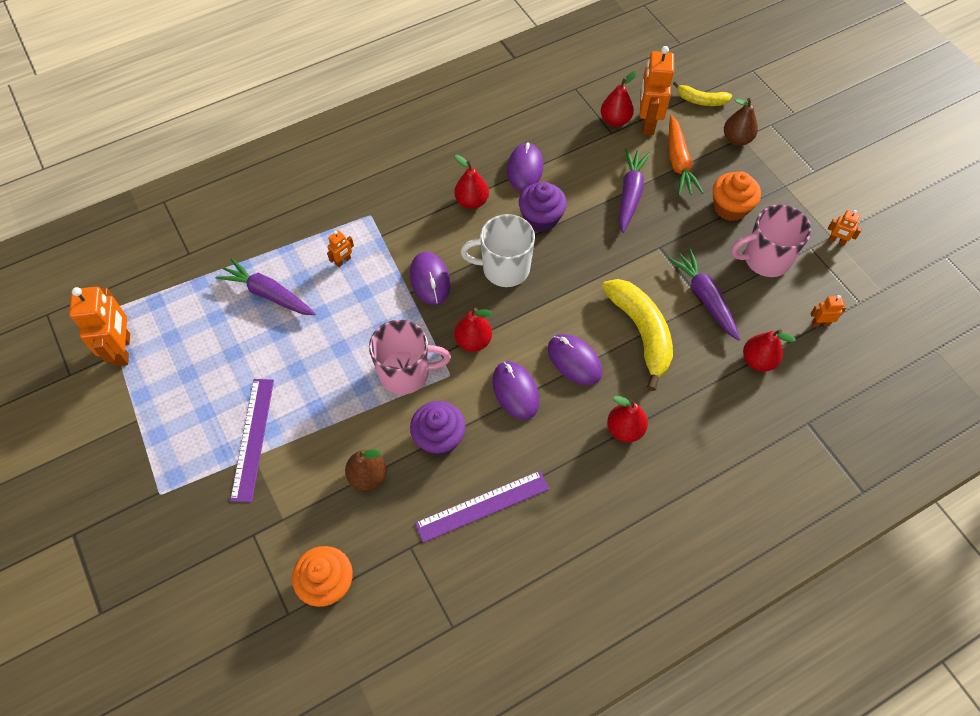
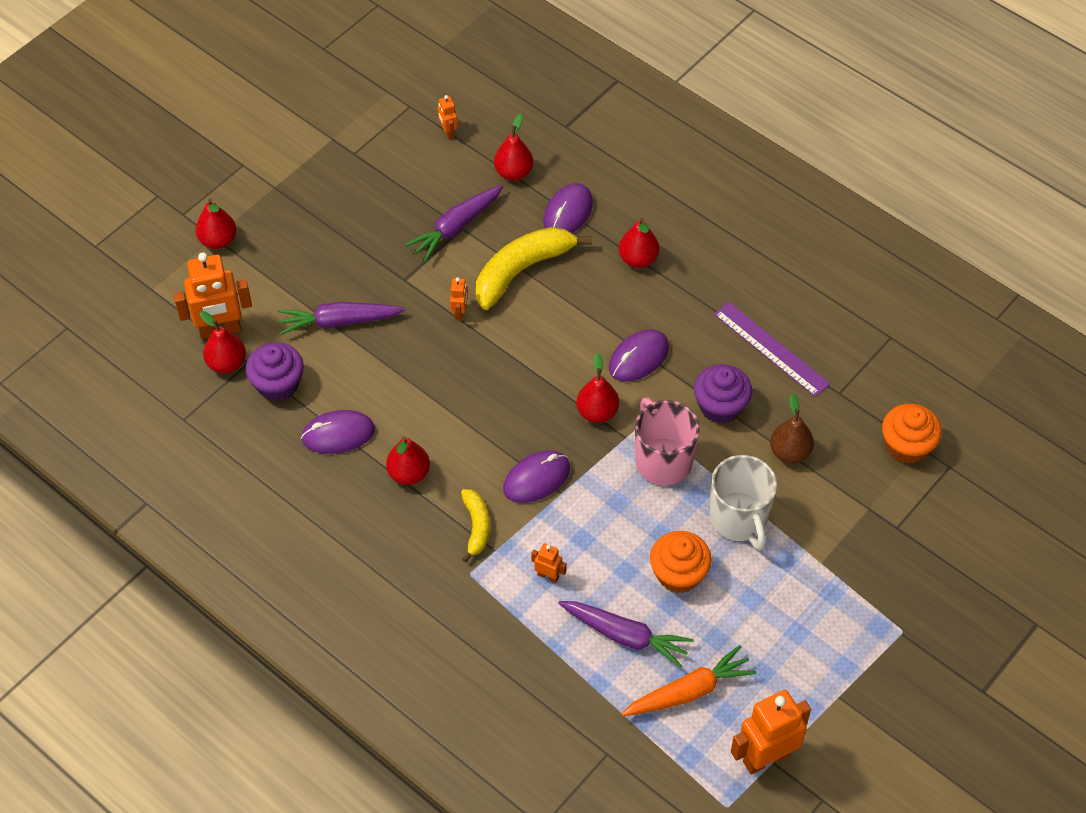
camera: 110 degrees left, 5 degrees down
(253, 438) = (802, 572): purple ruler -> none
(268, 294) = (626, 636): purple carrot -> purple carrot turned 75 degrees counterclockwise
(504, 268) = (492, 412): white mug -> white mug (739, 519)
(541, 218) = (407, 397): purple cupcake -> purple cupcake (278, 384)
(574, 360) = (580, 318): purple mouse -> purple mouse (568, 212)
(678, 163) = (274, 287): orange carrot -> orange carrot (689, 691)
(701, 100) = (165, 285): yellow banana -> yellow banana (476, 527)
(730, 208) = (325, 228): orange cupcake -> orange cupcake (678, 574)
(736, 139) = (218, 240): brown pear -> red pear
(765, 259) = (385, 187): pink mug -> none
(836, 241) = (337, 133): orange robot -> orange robot (460, 313)

